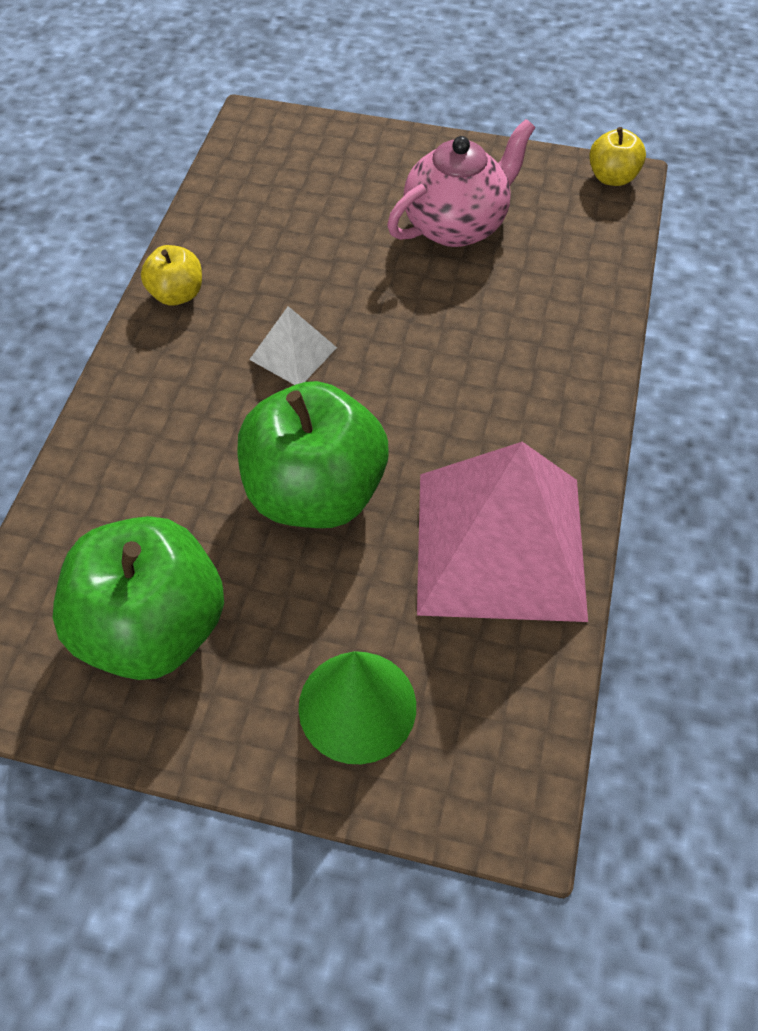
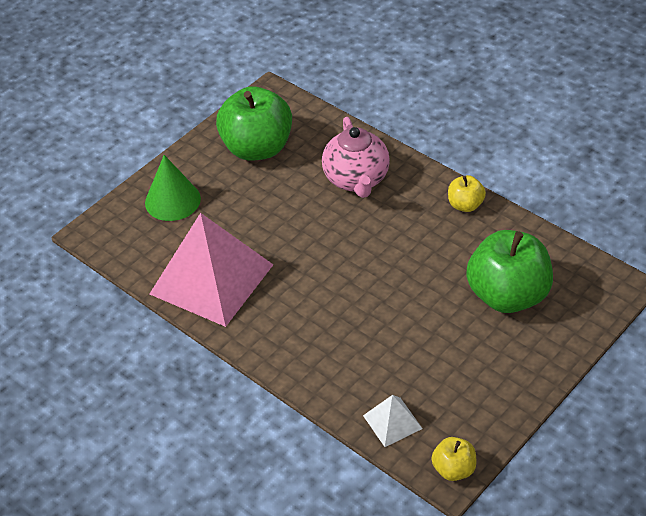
camera: 120 degrees right, 10 degrees down
(293, 353) = (389, 241): white pyramid -> white pyramid (392, 422)
(315, 492) = (290, 221): green apple -> green apple (508, 295)
(456, 225) = (453, 355): pink teapot -> pink teapot (356, 180)

